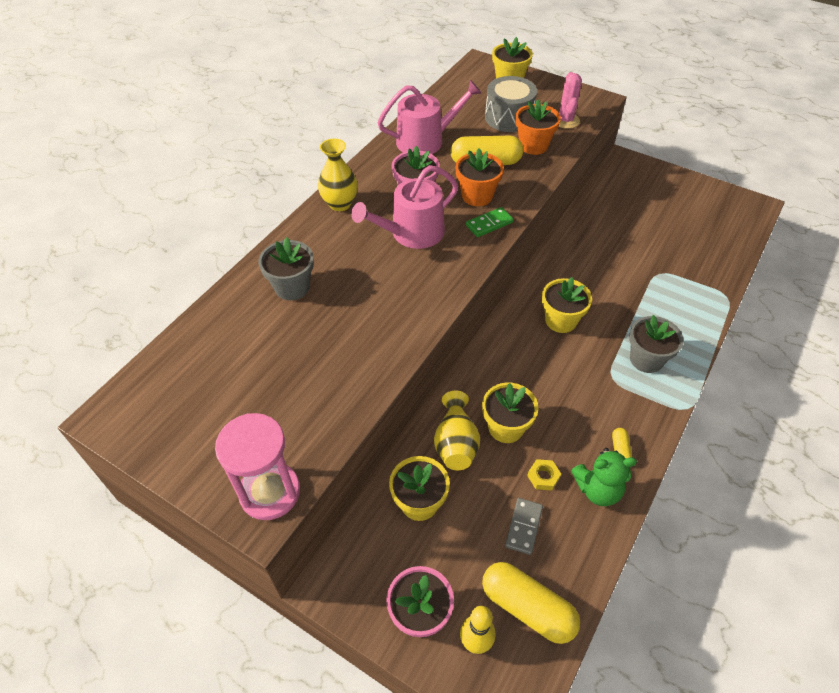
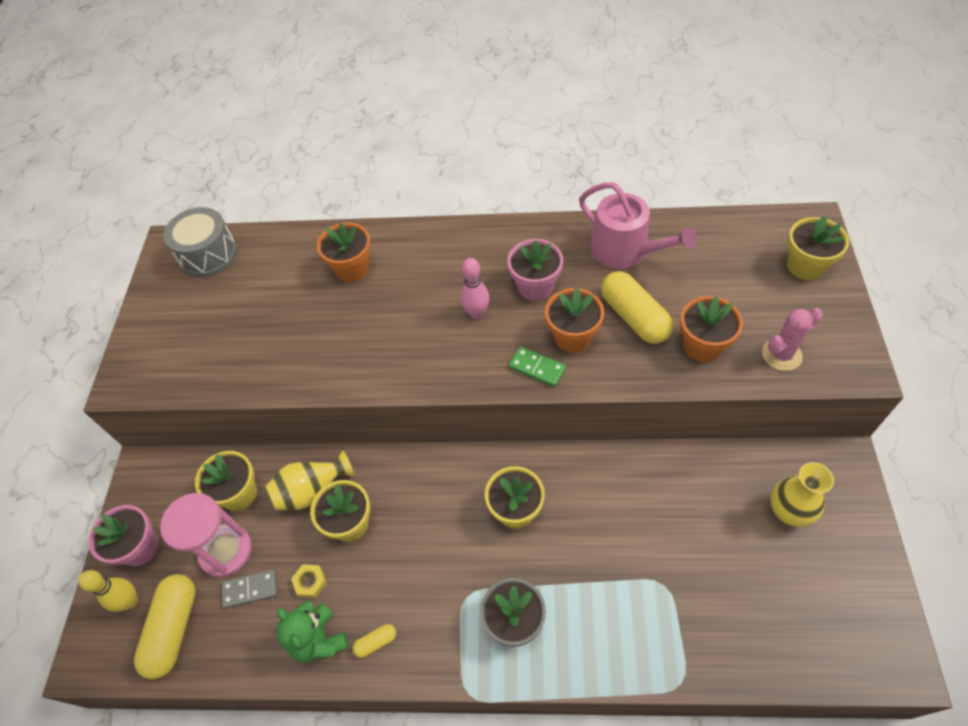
camera: 65 degrees right, 5 degrees up
(270, 492) = (144, 376): pink hourglass -> pink hourglass (226, 551)
(292, 287) = (352, 269): grey flower pot -> orange flower pot
(340, 204) = (477, 240): yellow vase -> yellow vase (788, 511)
(411, 233) = (476, 313): pink watering can -> pink bowling pin
(508, 117) = (733, 299): grey drum -> grey drum (208, 254)

